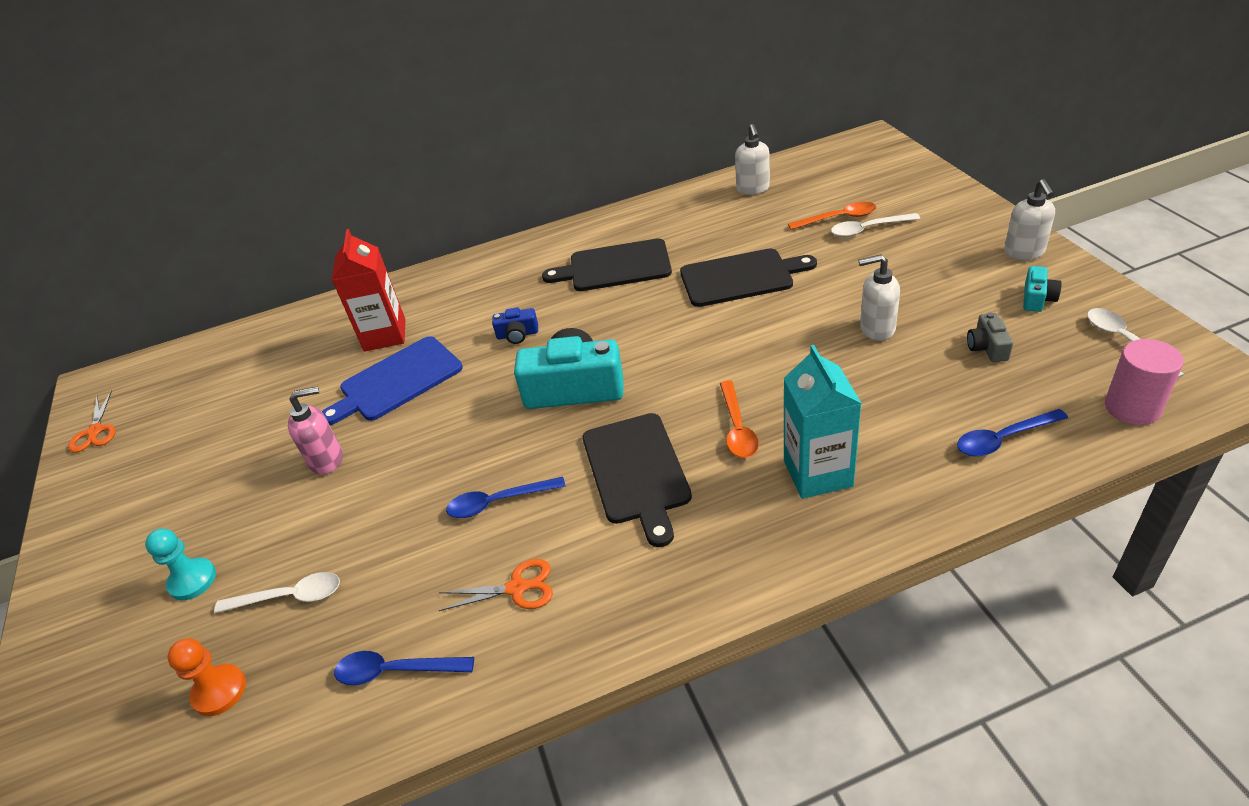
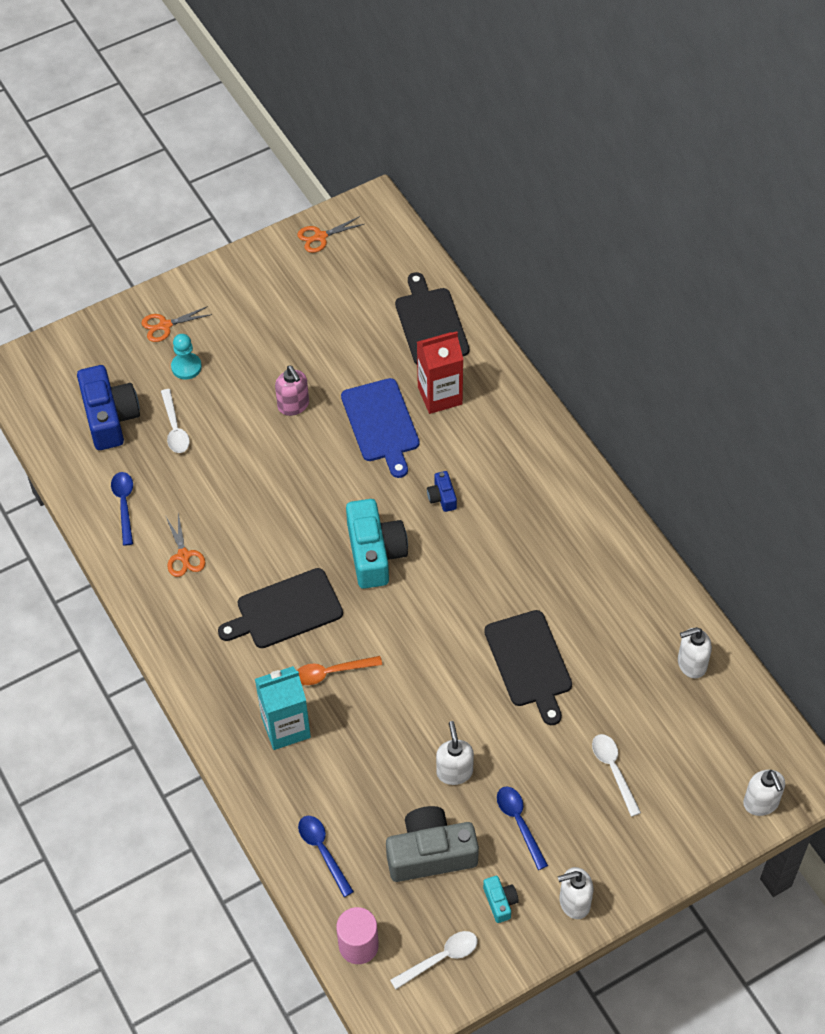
camera: 75 degrees right, 15 degrees up
(102, 607) = (165, 325): none -> orange scissors
(219, 691) = (109, 417): orange pawn -> blue camera
(397, 381) = (381, 424): blue cutting board -> blue cutting board turned 150 degrees counterclockwise
(498, 502) = (255, 528): blue spoon -> blue spoon (519, 823)
(615, 267) = (545, 556): black cutting board -> black cutting board (430, 324)
(838, 218) = (633, 744): orange spoon -> none
(896, 158) = (761, 803): none -> white soap dispenser
(987, 347) = (430, 854): grey camera -> grey camera, size x2.15
(1037, 298) = (500, 902): turquoise camera -> turquoise camera turned 120 degrees counterclockwise

